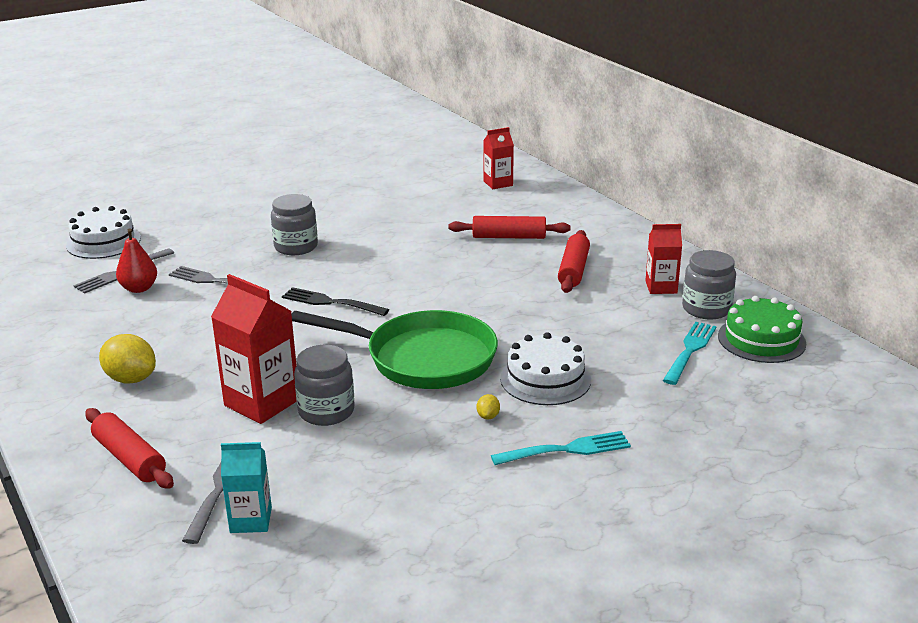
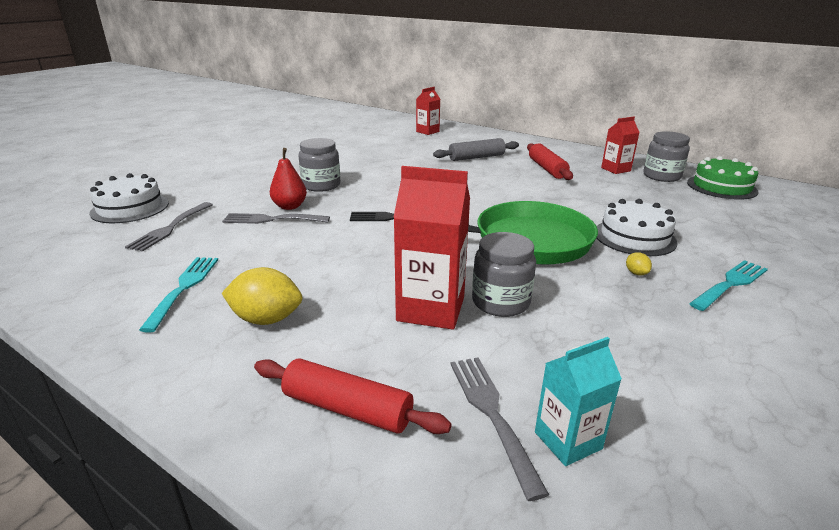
camera: 25 degrees left, 0 degrees up
(139, 288) = (201, 237): red pear -> red pear (290, 206)
(509, 237) = (476, 157): red rolling pin -> grey rolling pin
(690, 350) = (693, 200): turquoise fork -> turquoise fork (184, 288)

